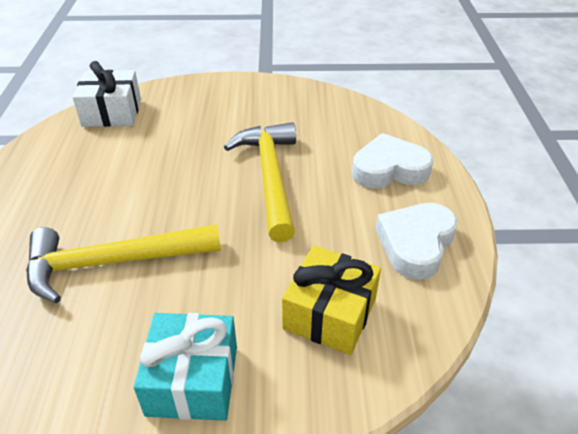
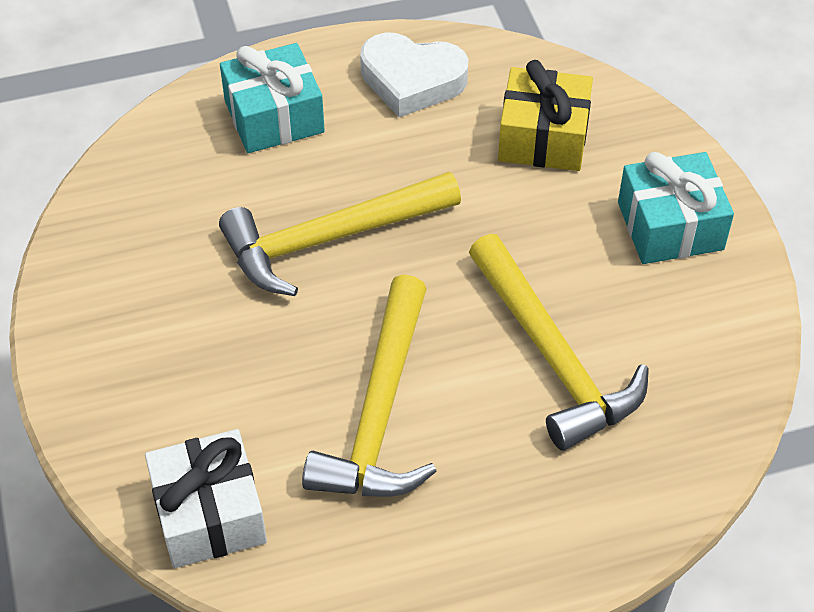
camera: 105 degrees left, 10 degrees up
(128, 176) = (380, 412): none -> yellow hammer
(389, 169) = (274, 116): white heart -> turquoise gift

